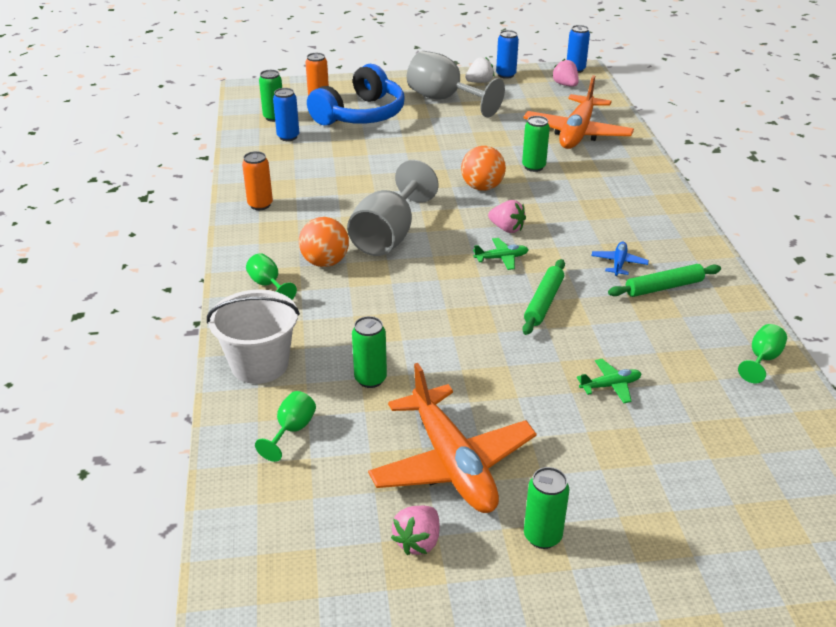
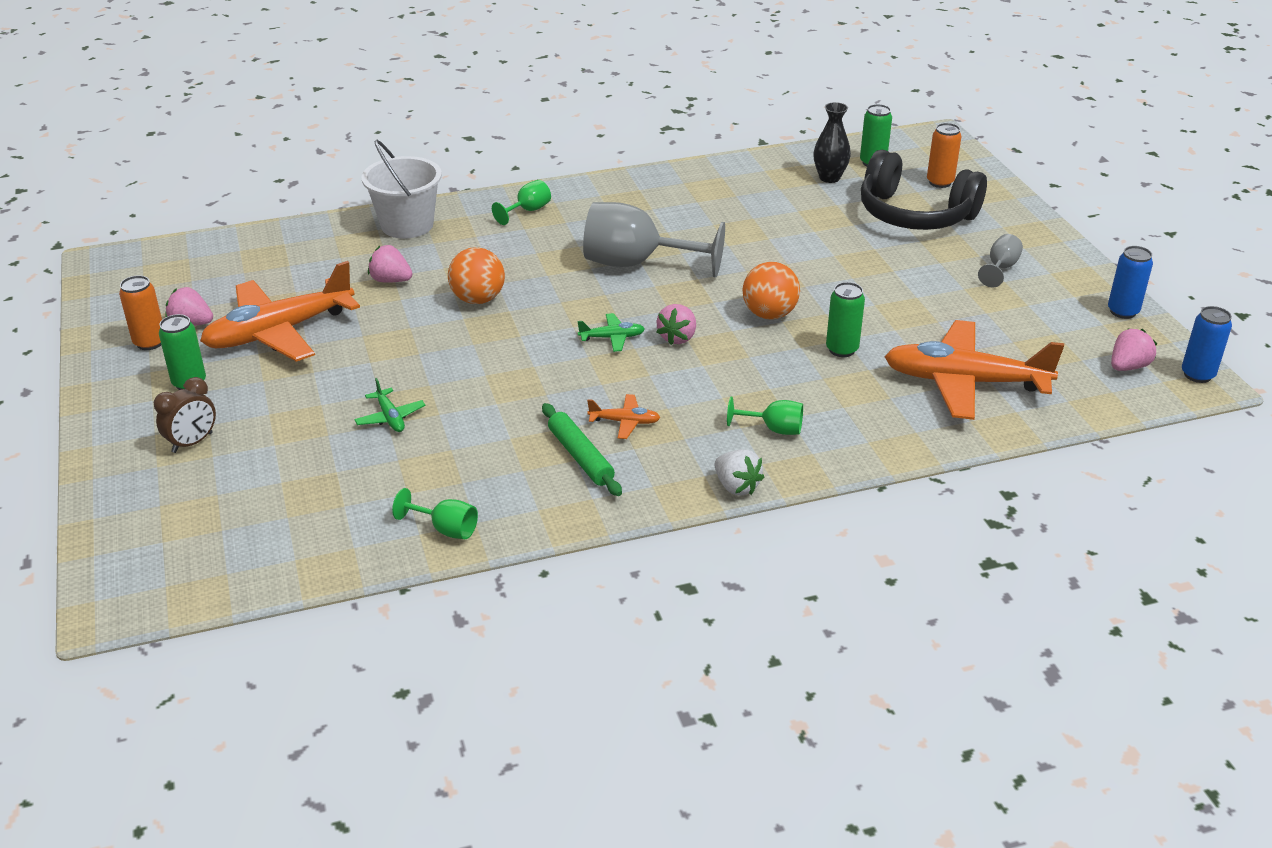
camera: 80 degrees right, 0 degrees up
(260, 205) = (672, 185): orange can -> orange can (150, 342)
(288, 137) = (829, 178): blue can -> black vase
(292, 430) = (321, 252): green goblet -> green goblet (773, 429)
(325, 262) = (575, 234): orange ball -> orange ball (478, 299)
(360, 115) = (915, 214): blue headphones -> black headphones
(370, 379) = (391, 280): green can -> pink strawberry
(445, 100) = (1000, 268): grey goblet -> grey goblet, size x0.47
(479, 82) = (1080, 291): white strawberry -> white strawberry (736, 487)
(501, 258) = (612, 338): green plane -> green plane turned 75 degrees counterclockwise
(543, 302) = (531, 370): green rolling pin -> none
(618, 263) = (624, 422): blue plane -> orange plane
(652, 527) = (192, 443): none -> brown clock

